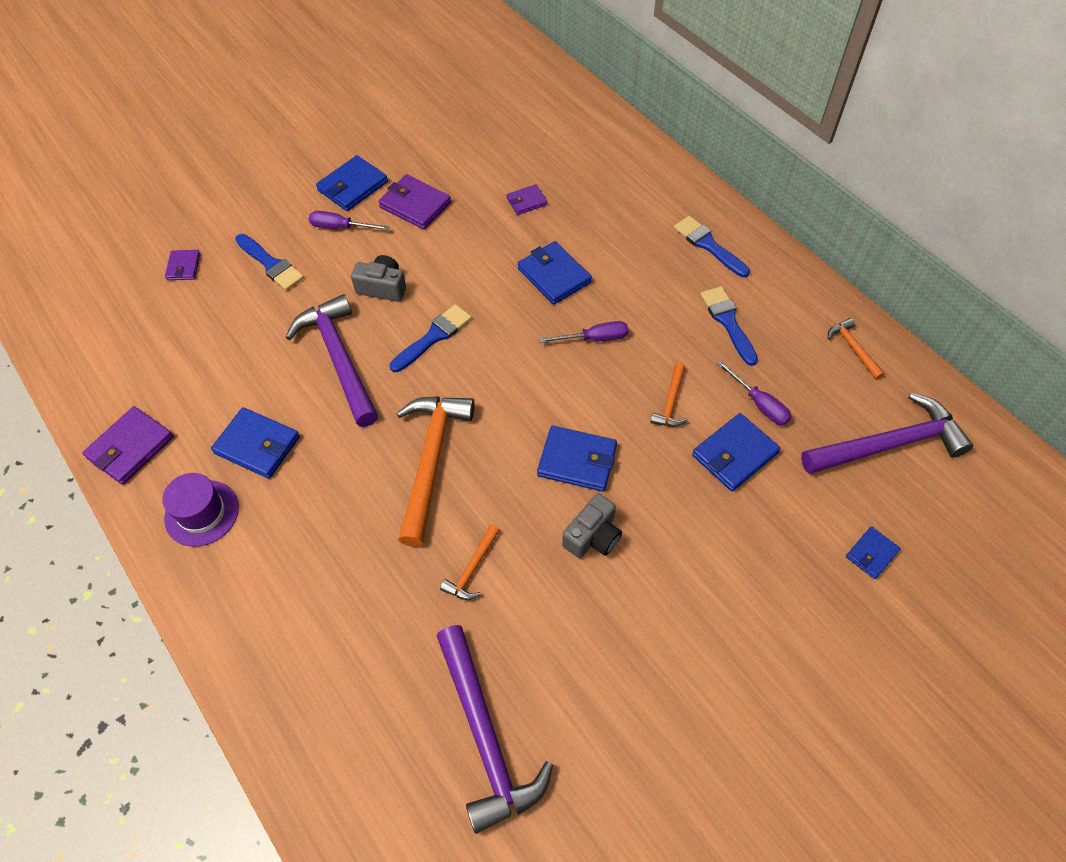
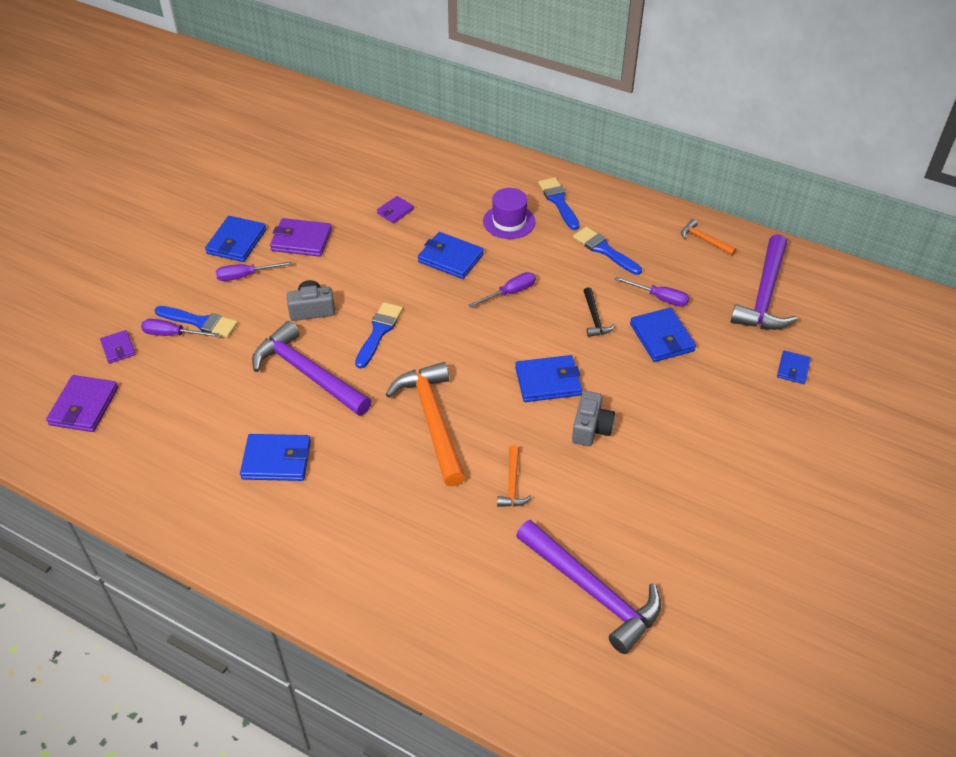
camera: 25 degrees left, 10 degrees down
(130, 447) = (161, 501): purple wallet -> purple wallet (84, 406)
(202, 513) = (259, 526): purple hat -> purple hat (509, 222)
(239, 269) = (172, 334): none -> purple screwdriver
(671, 402) = (594, 318): orange hammer -> black hammer
(708, 245) = (558, 202): blue brush -> blue brush turned 45 degrees clockwise
(734, 454) = (662, 337): blue wallet -> blue wallet turned 45 degrees counterclockwise
(889, 444) = (764, 295): purple hammer -> purple hammer turned 150 degrees clockwise

